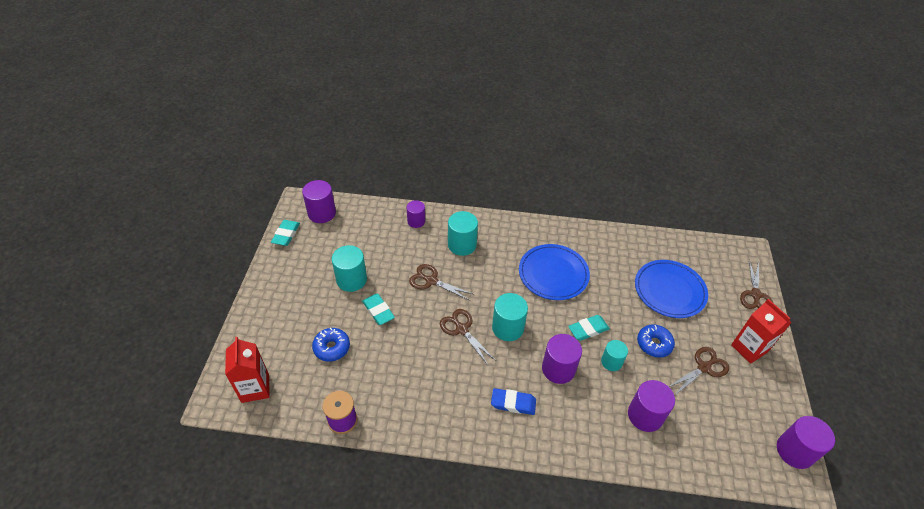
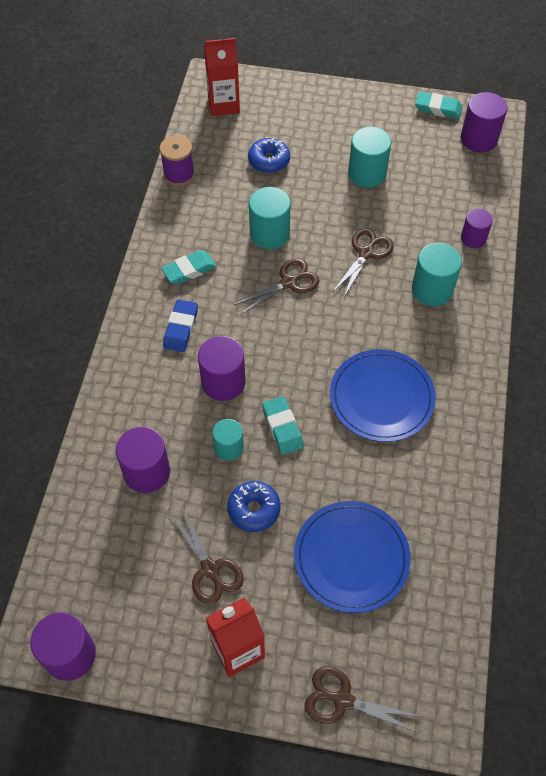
camera: 95 degrees right, 10 degrees up
(378, 311) = (319, 200): turquoise eraser -> turquoise eraser (189, 270)
(508, 328) = (289, 332): turquoise cylinder -> turquoise cylinder (269, 234)

